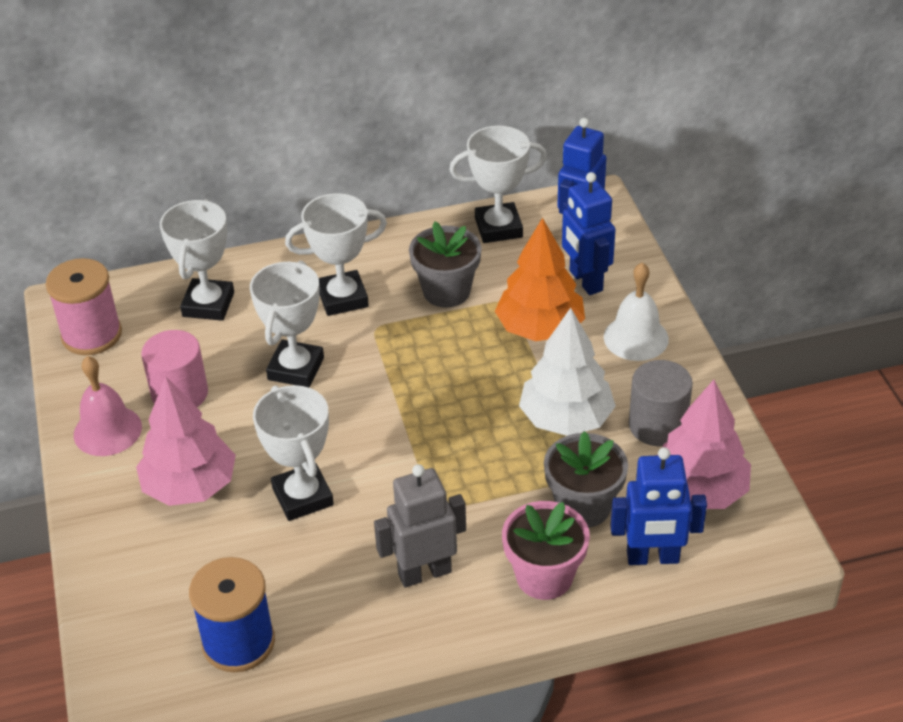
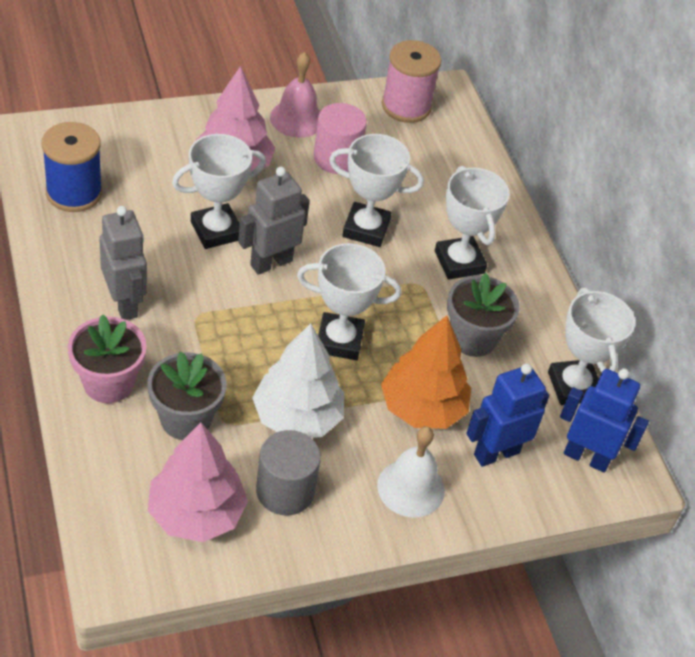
camera: 80 degrees right, 5 degrees up
(208, 304) = (446, 174): white trophy -> white trophy (339, 340)
(352, 446) = (271, 262): none -> grey robot
(653, 558) = (118, 465): blue robot -> none

